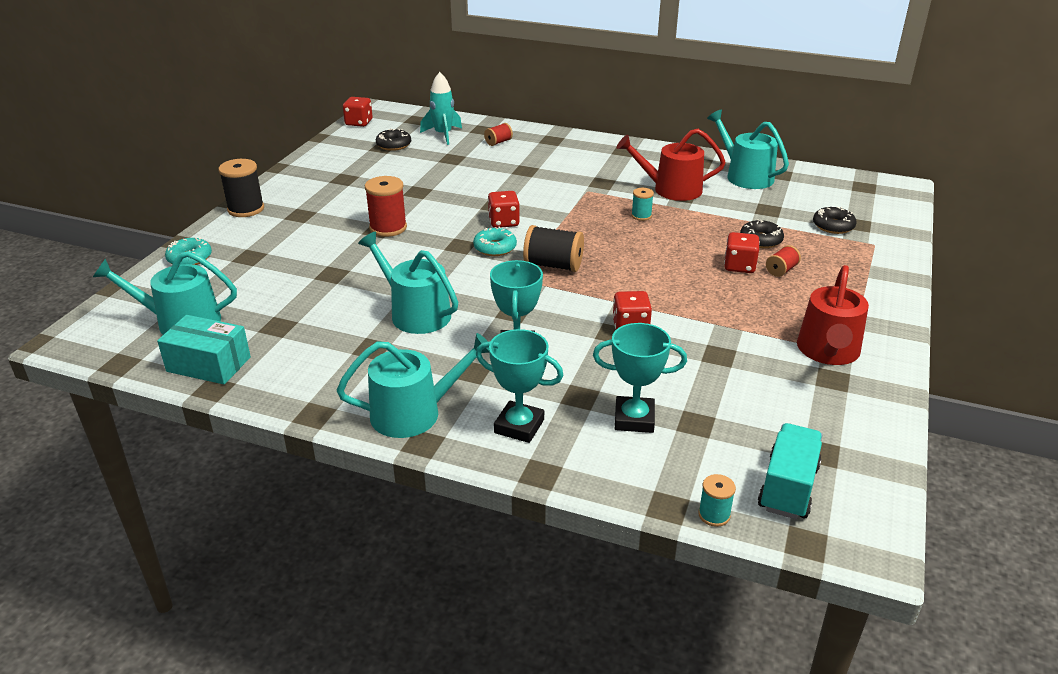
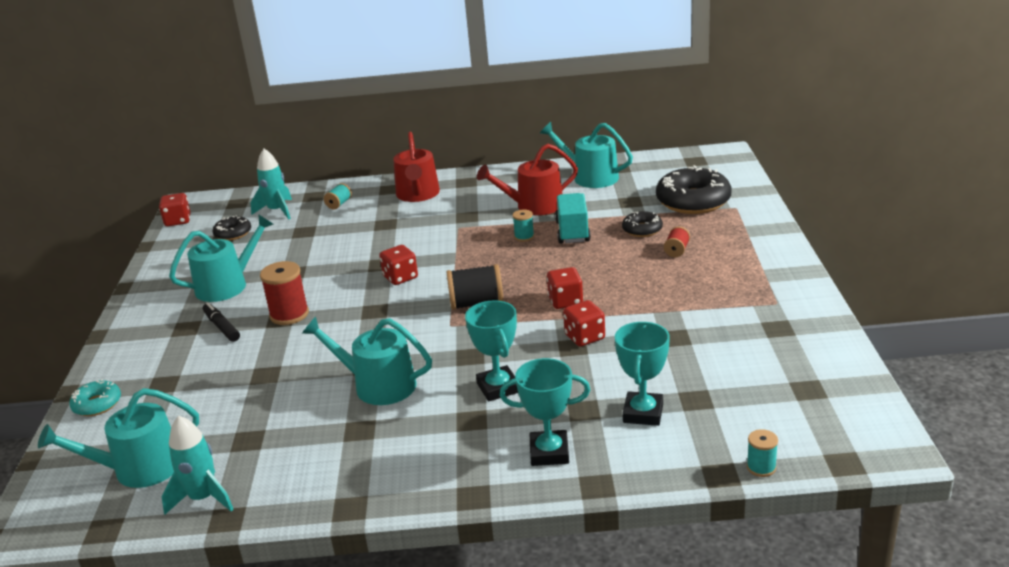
camera: 20 degrees left, 5 degrees down
(209, 364) = (203, 498): turquoise box -> turquoise rocket
(246, 209) = (121, 338): black spool -> none
(327, 222) = (222, 327): none -> black marker
(414, 413) = (445, 473): turquoise watering can -> turquoise watering can (227, 285)
(495, 248) = (410, 303): turquoise donut -> none
(498, 142) = (339, 204): red spool -> turquoise spool
(634, 419) = (643, 413): turquoise trophy -> turquoise trophy turned 60 degrees counterclockwise
(739, 266) = (640, 257): red dice -> red dice (565, 301)
(788, 487) = (802, 426): turquoise truck -> turquoise truck (572, 232)
(828, 352) = (759, 307): red watering can -> red watering can (418, 195)
(833, 226) = (693, 201): black donut -> black donut, size x1.92

